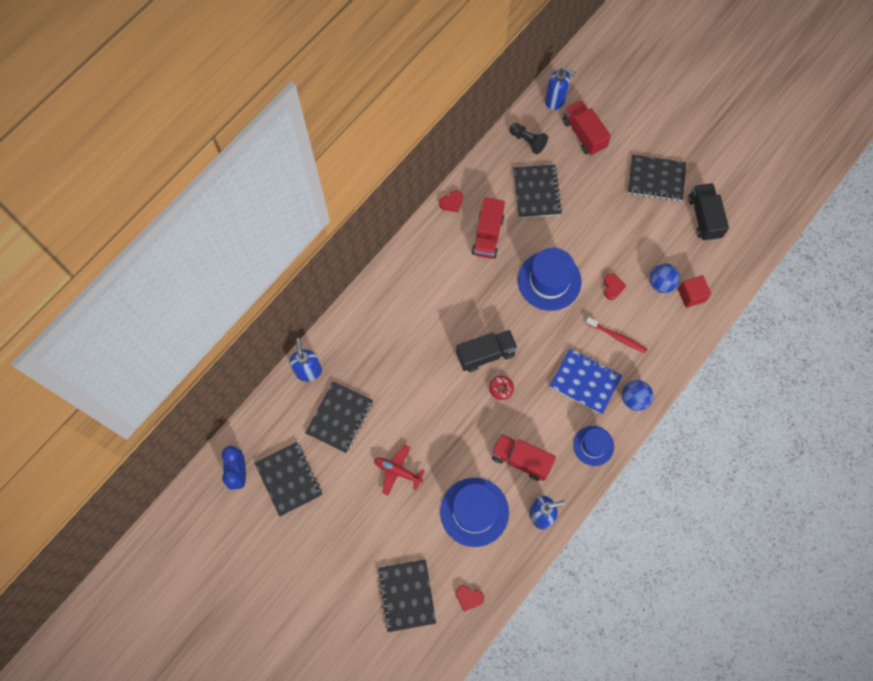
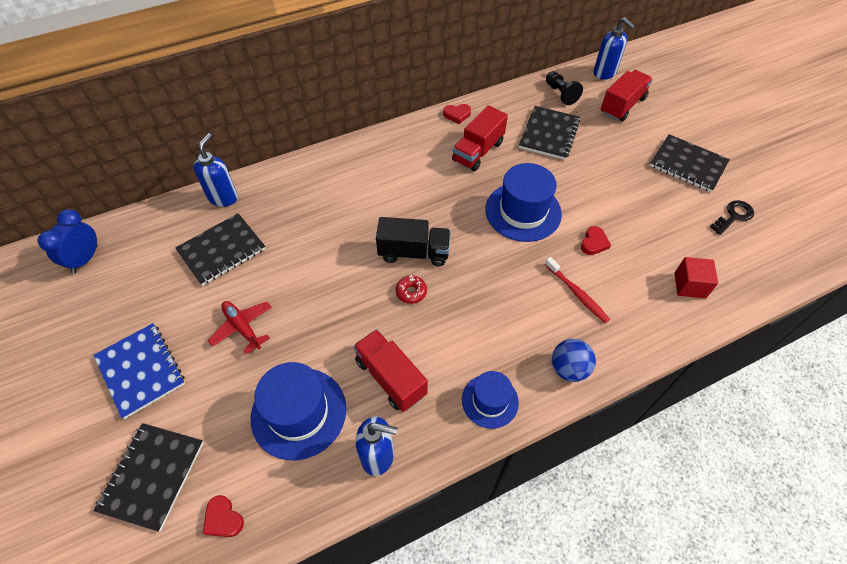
camera: 25 degrees right, 15 degrees down
(289, 479) = (127, 286): black notebook -> none
(584, 134) = (622, 106): red truck -> red truck turned 45 degrees clockwise
(585, 381) = (515, 324): blue notebook -> blue notebook (141, 370)
(661, 283) = (655, 260): blue ball -> none
(704, 217) = (733, 216): black truck -> black key

